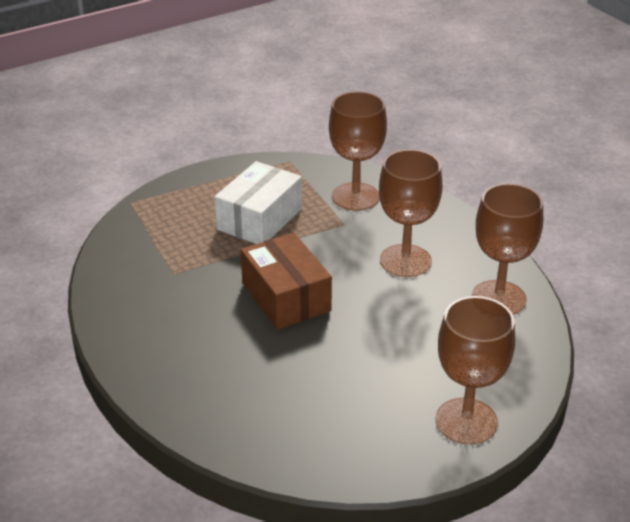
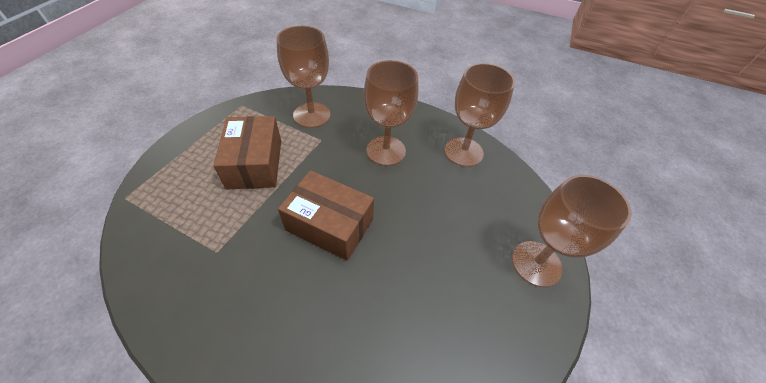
camera: 40 degrees left, 15 degrees up
(259, 219) = (255, 163): white box -> brown box

